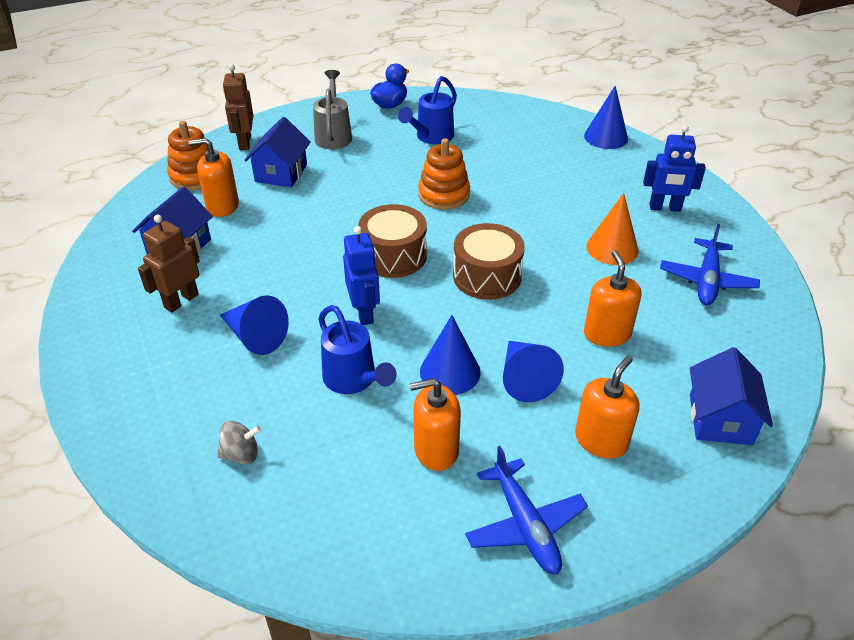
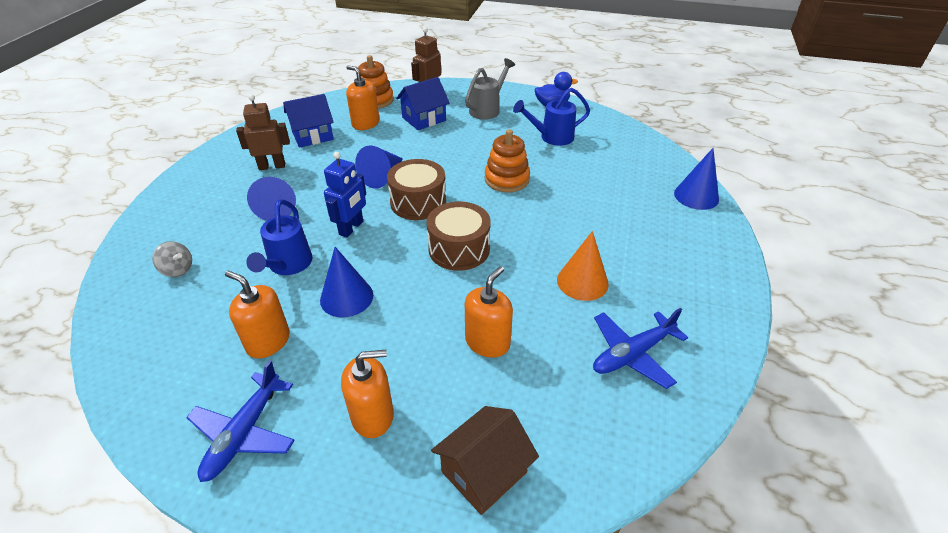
camera: 40 degrees right, 0 degrees up
(524, 378) = (385, 334): blue cone -> blue cone (382, 176)
(665, 208) = (674, 275): blue robot -> none
(720, 419) = (484, 472): blue house -> brown house

